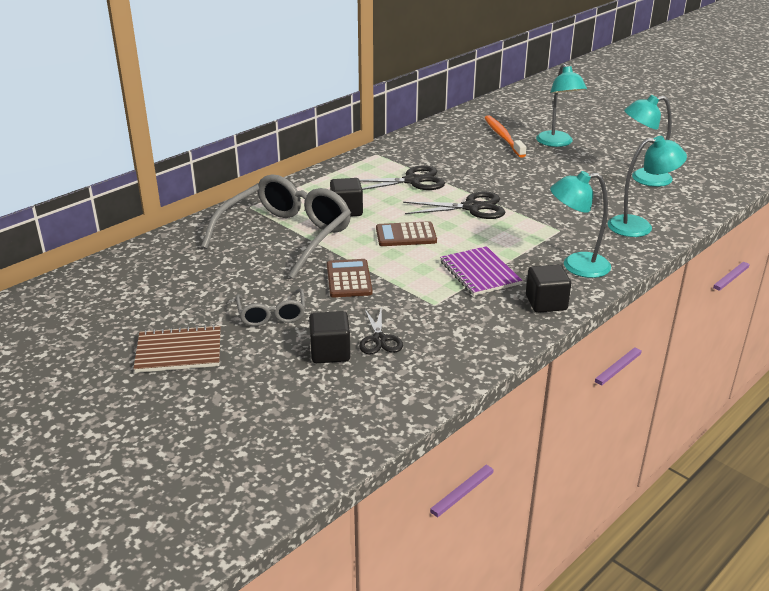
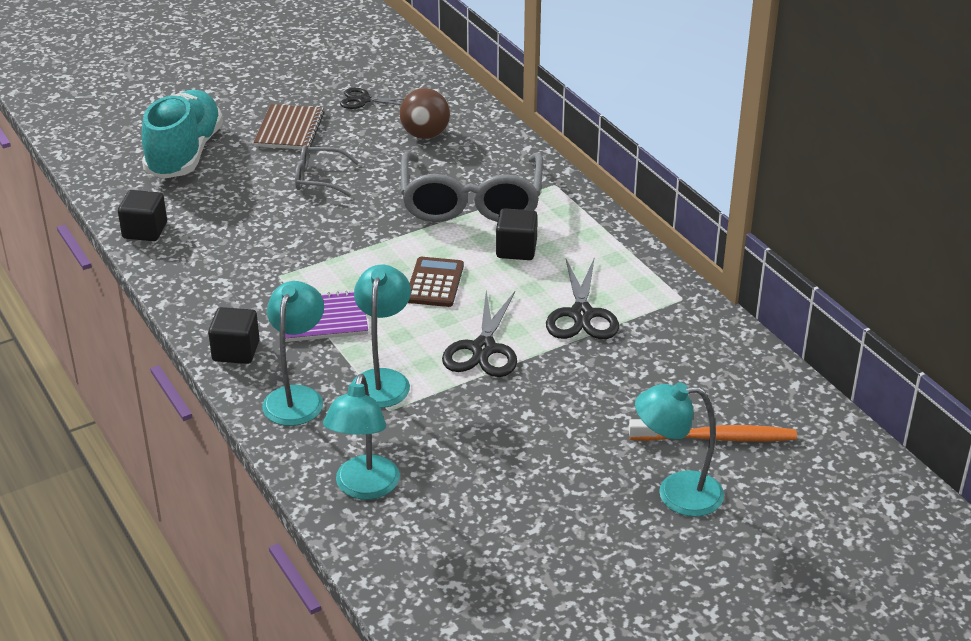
camera: 105 degrees right, 5 degrees up
(179, 272) = (425, 135): none -> brown ball
(244, 412) = (184, 154): none -> turquoise shoe
(286, 236) = (471, 202): grey glasses -> grey glasses turned 45 degrees clockwise
(330, 352) = (238, 203): black cube -> black cube (145, 231)
(349, 279) = (358, 230): brown calculator -> none
(379, 339) = (240, 232): black scissors -> black scissors (364, 100)
(643, 178) = (509, 550): turquoise lamp -> turquoise lamp (382, 380)

